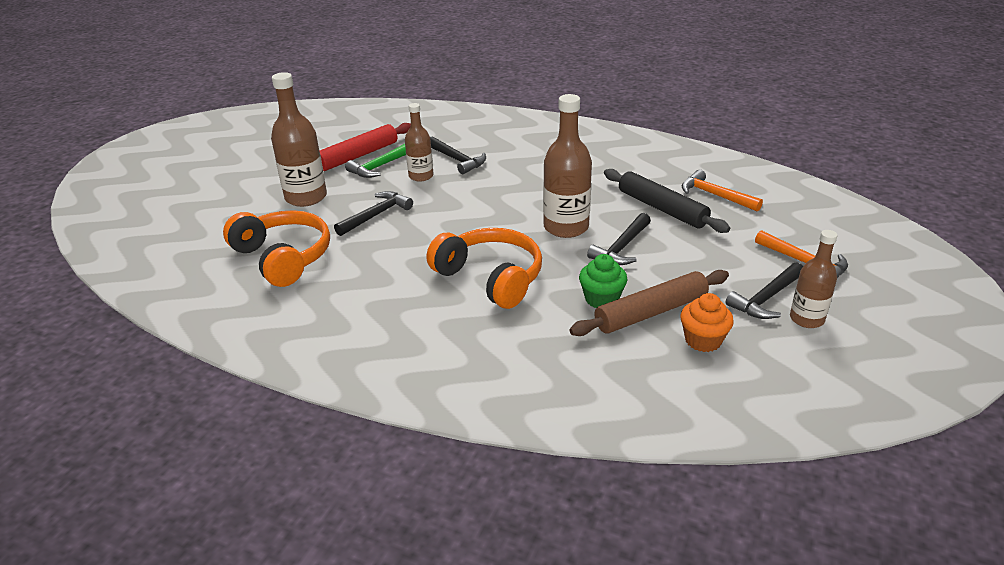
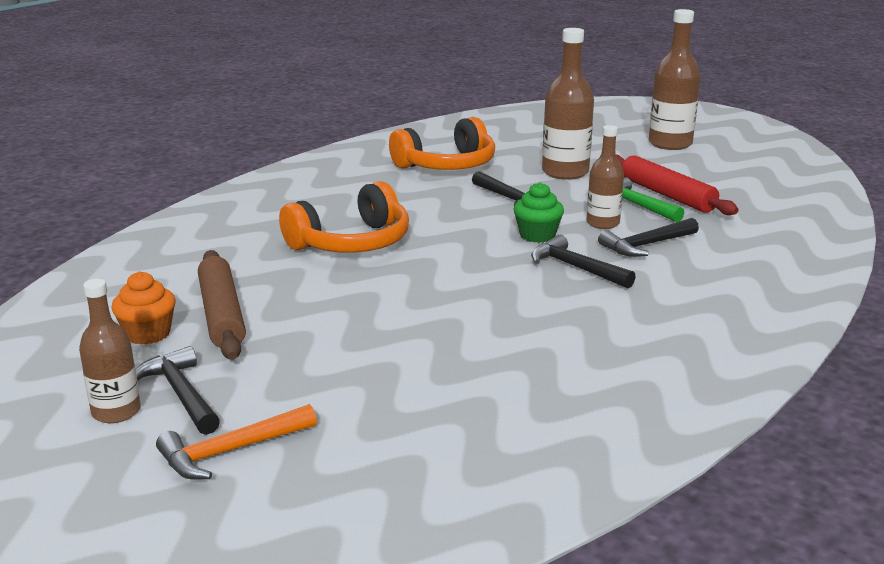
camera: 100 degrees right, 10 degrees down
(566, 227) = (434, 292): brown bottle -> brown bottle (670, 144)
(601, 299) = (269, 292): green cupcake -> green cupcake (537, 235)
(621, 247) = (365, 319): black hammer -> black hammer (576, 268)
(662, 209) = (451, 366): black rolling pin -> none
(715, 195) = (473, 422): orange hammer -> none

